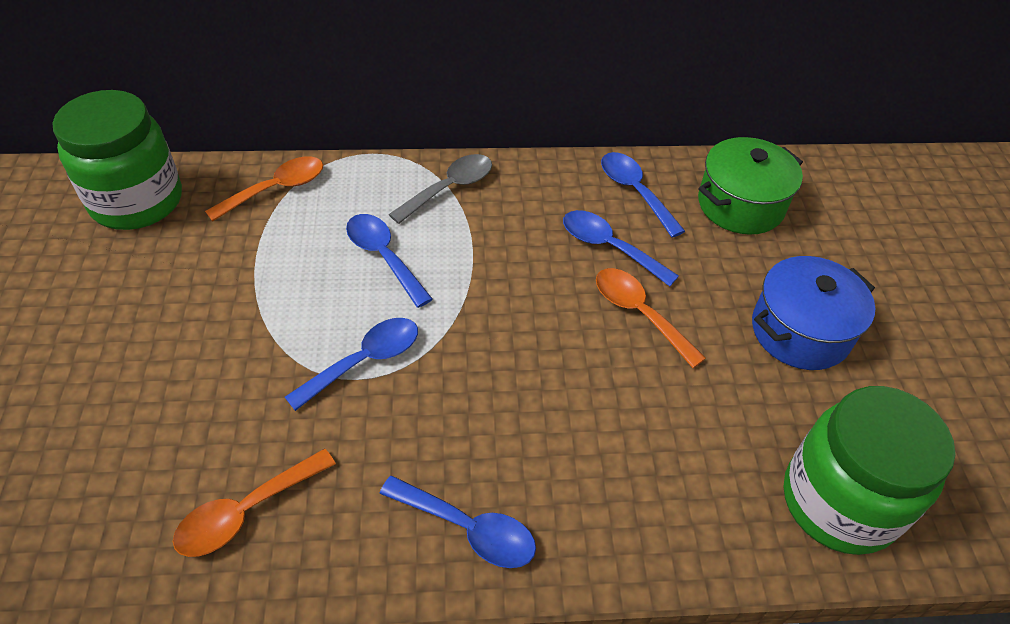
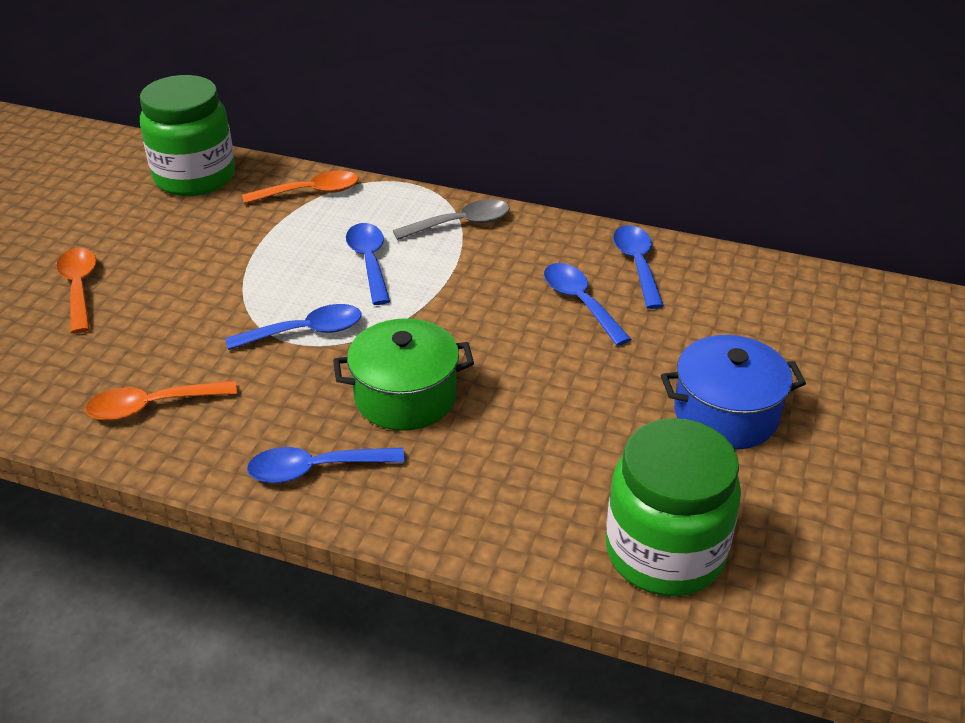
camera: 25 degrees right, 10 degrees down
(468, 529) = (315, 469): blue spoon -> blue spoon turned 120 degrees clockwise
(639, 313) = (573, 359): orange spoon -> orange spoon (79, 288)
(740, 205) = (740, 299): green pot -> green pot (405, 396)

